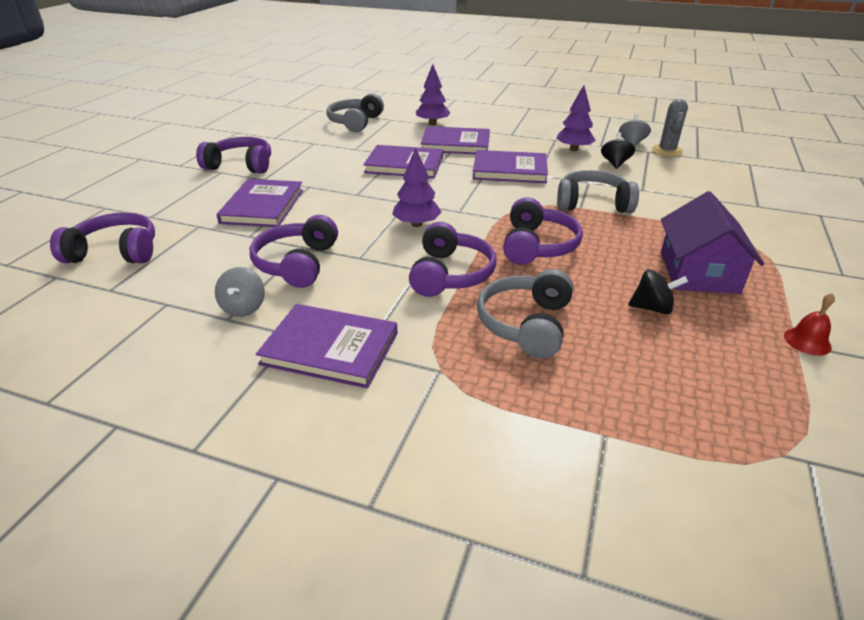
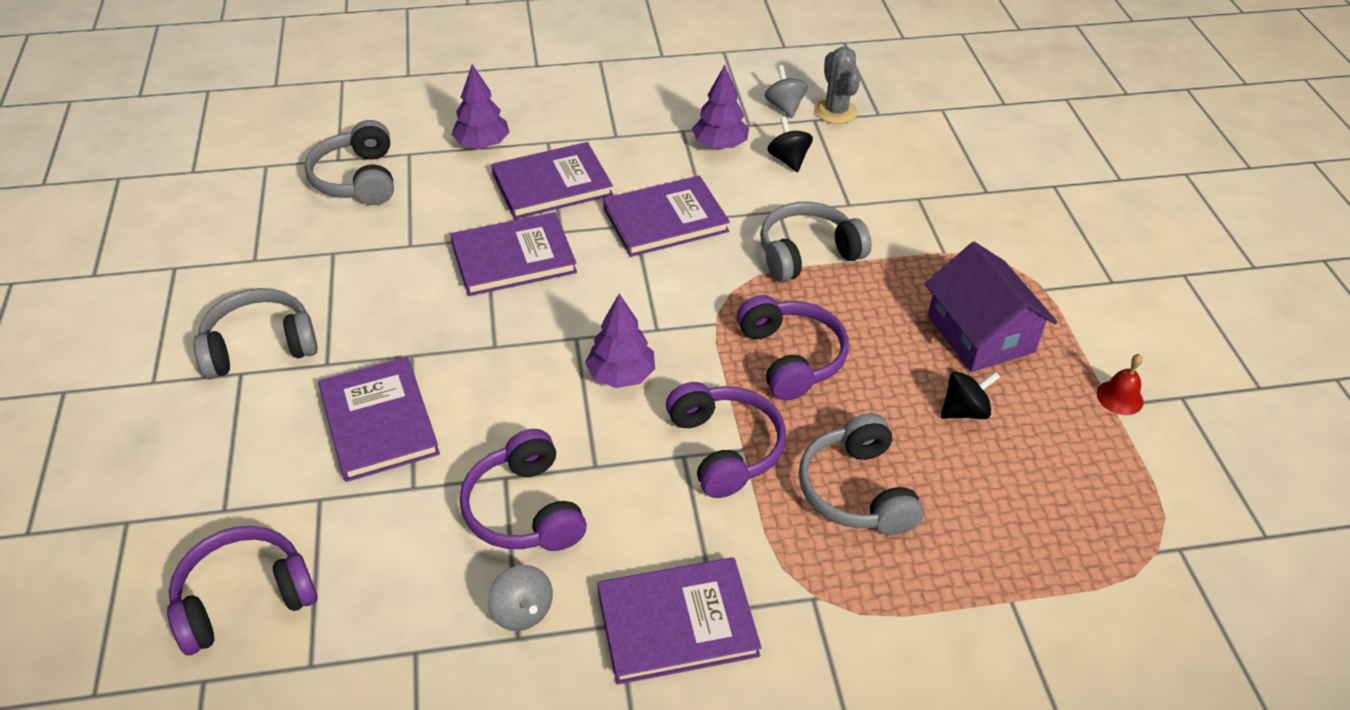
camera: 30 degrees left, 10 degrees up
(241, 165) = (260, 346): purple headphones -> grey headphones

